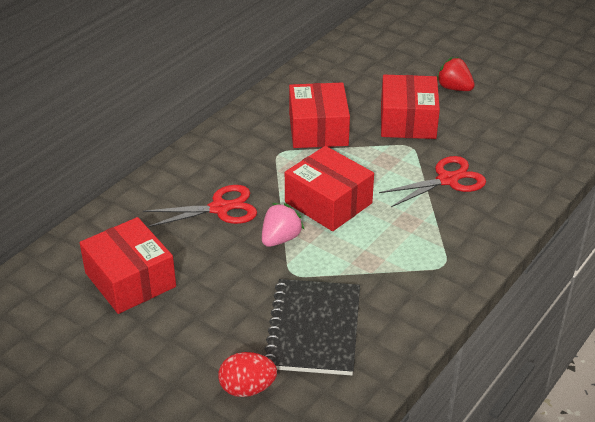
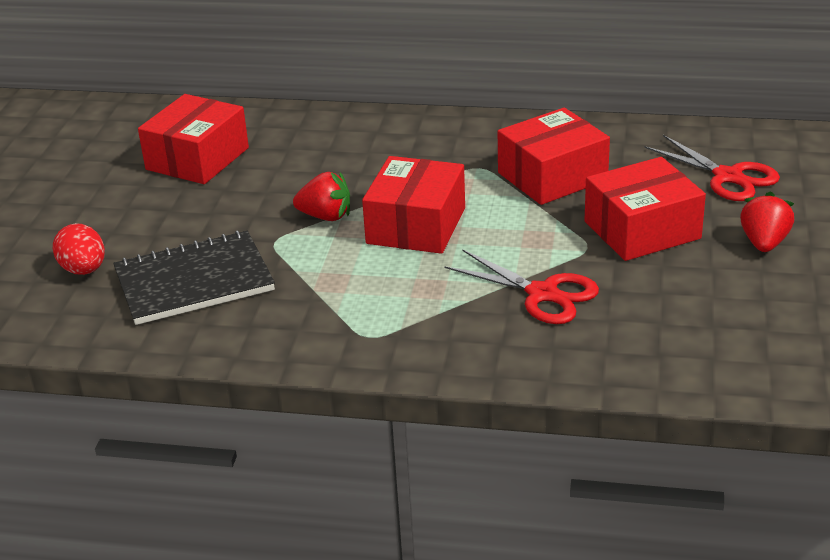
camera: 65 degrees right, 5 degrees down
(220, 208) = (346, 166): red scissors -> red scissors (728, 177)
(280, 239) = (326, 216): pink strawberry -> red strawberry

